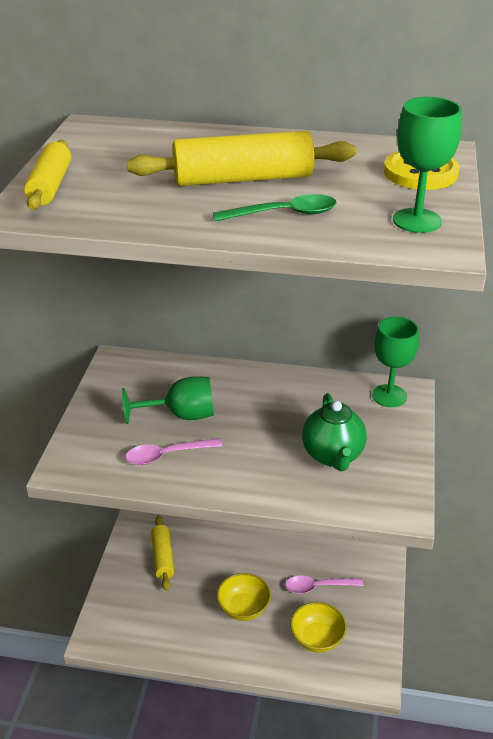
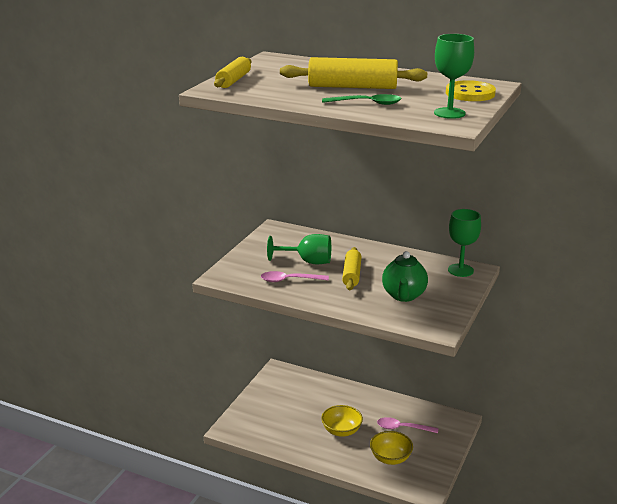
camera: 15 degrees right, 10 degrees down
(162, 557) = (292, 391): yellow rolling pin -> yellow rolling pin (351, 275)

